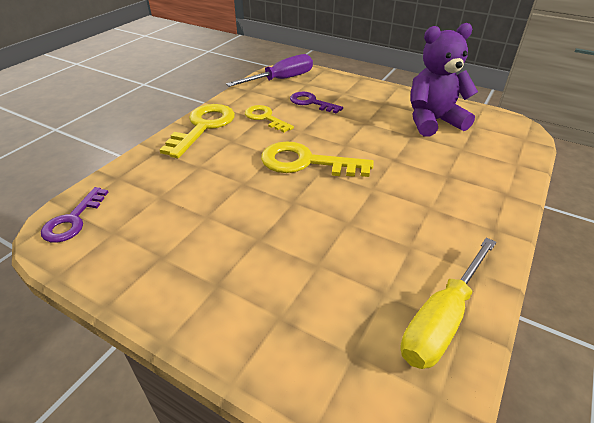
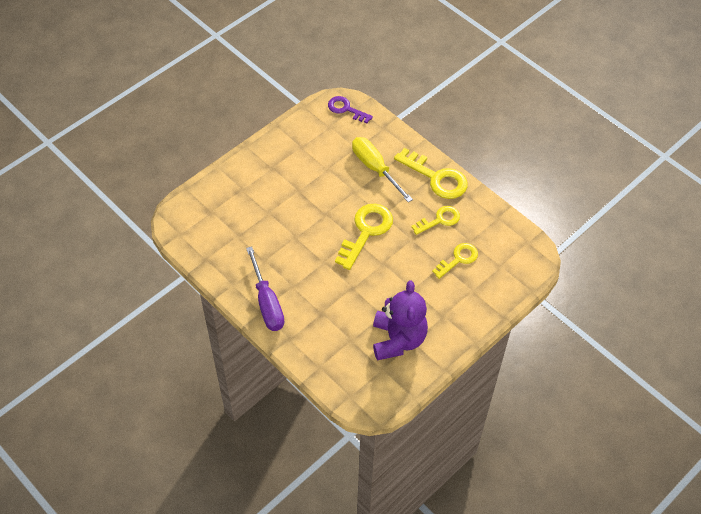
camera: 105 degrees right, 15 degrees up
(281, 79) = (513, 247): purple screwdriver -> purple screwdriver (267, 302)
(311, 102) = (458, 259): purple key -> yellow key
(441, 320) = (212, 252): yellow screwdriver -> yellow screwdriver (375, 168)

